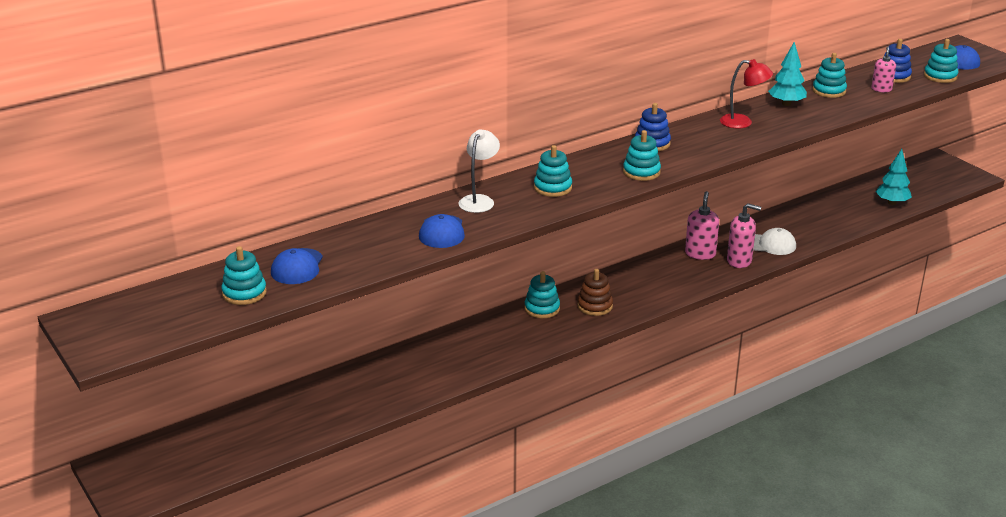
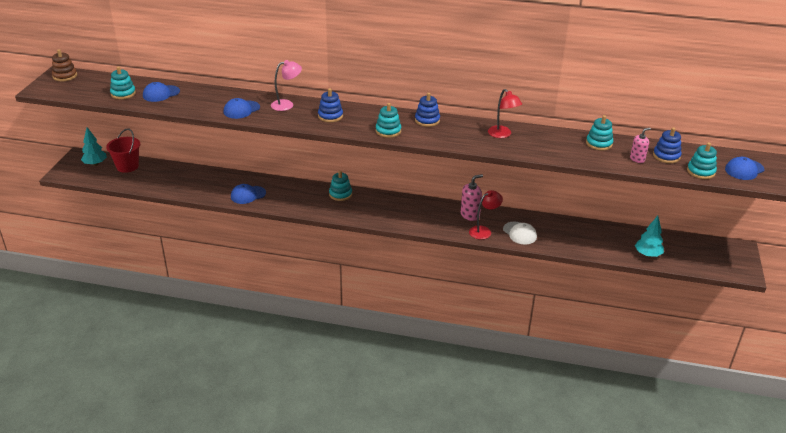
camera: 45 degrees right, 5 degrees up
(213, 434) = (127, 166): none -> red bucket
(442, 371) = (248, 195): none -> blue cap
(479, 200) = (287, 104): white lamp -> pink lamp
(552, 188) = (330, 116): turquoise stacking toy -> blue stacking toy
(595, 306) = (366, 208): brown stacking toy -> brown stacking toy (65, 76)
(739, 261) = (484, 231): pink soap dispenser -> red lamp
(786, 104) = (553, 137): turquoise tree -> turquoise tree (95, 164)

